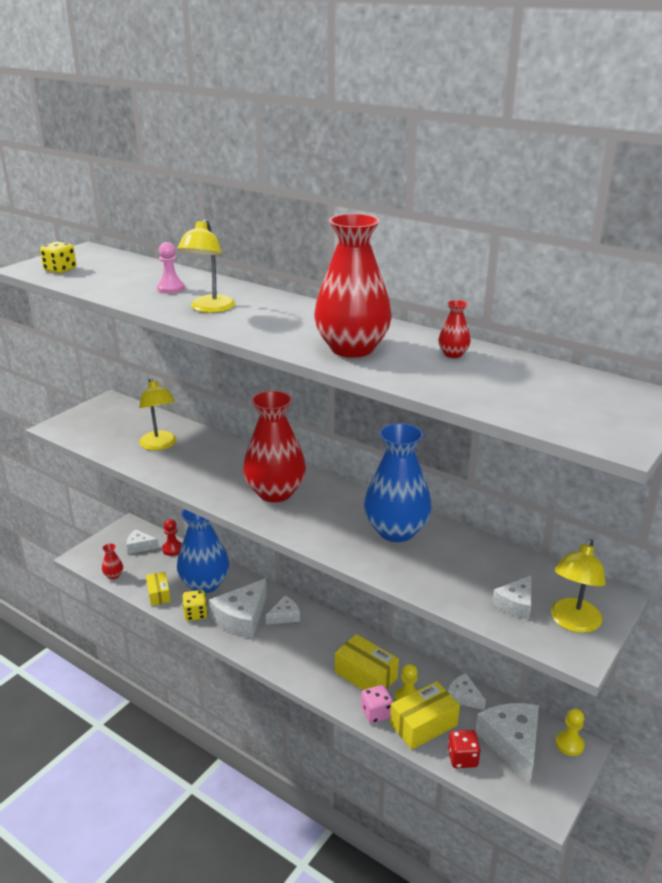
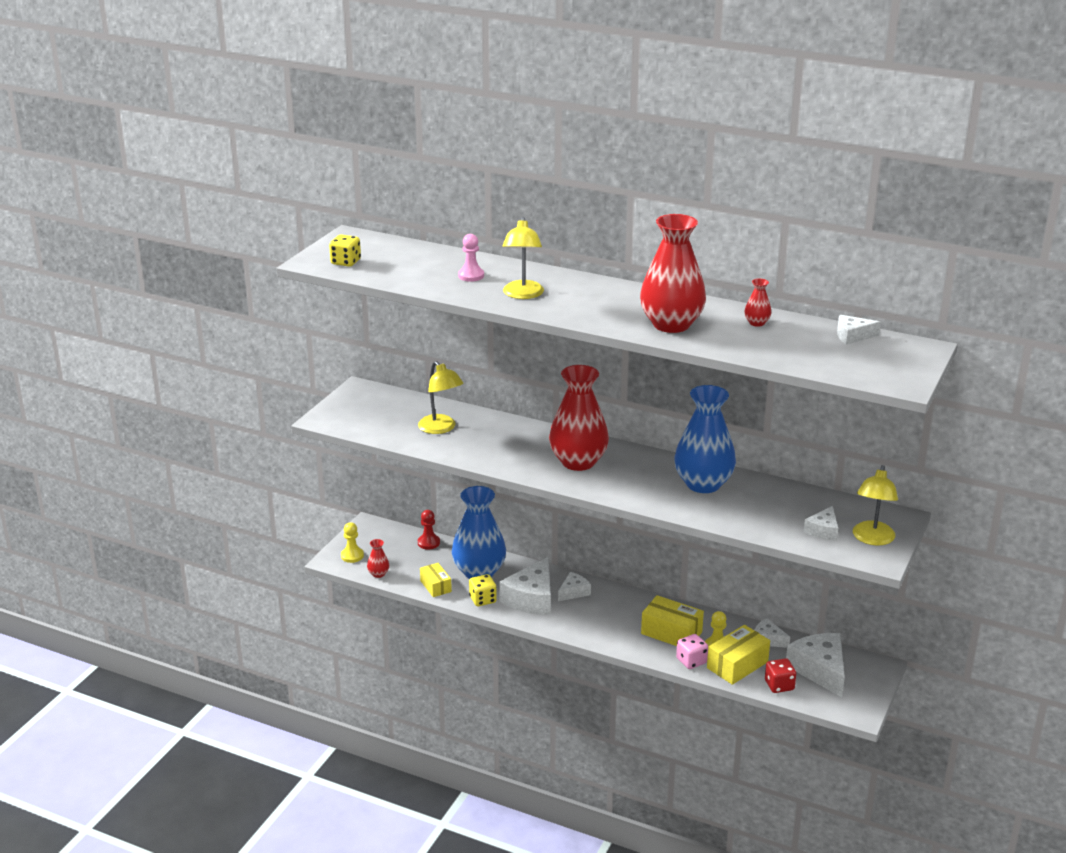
camera: 10 degrees left, 0 degrees up
(140, 546) = (392, 544): white cheese -> white cheese (852, 336)
(569, 744) = (870, 664): yellow pawn -> yellow pawn (352, 556)

